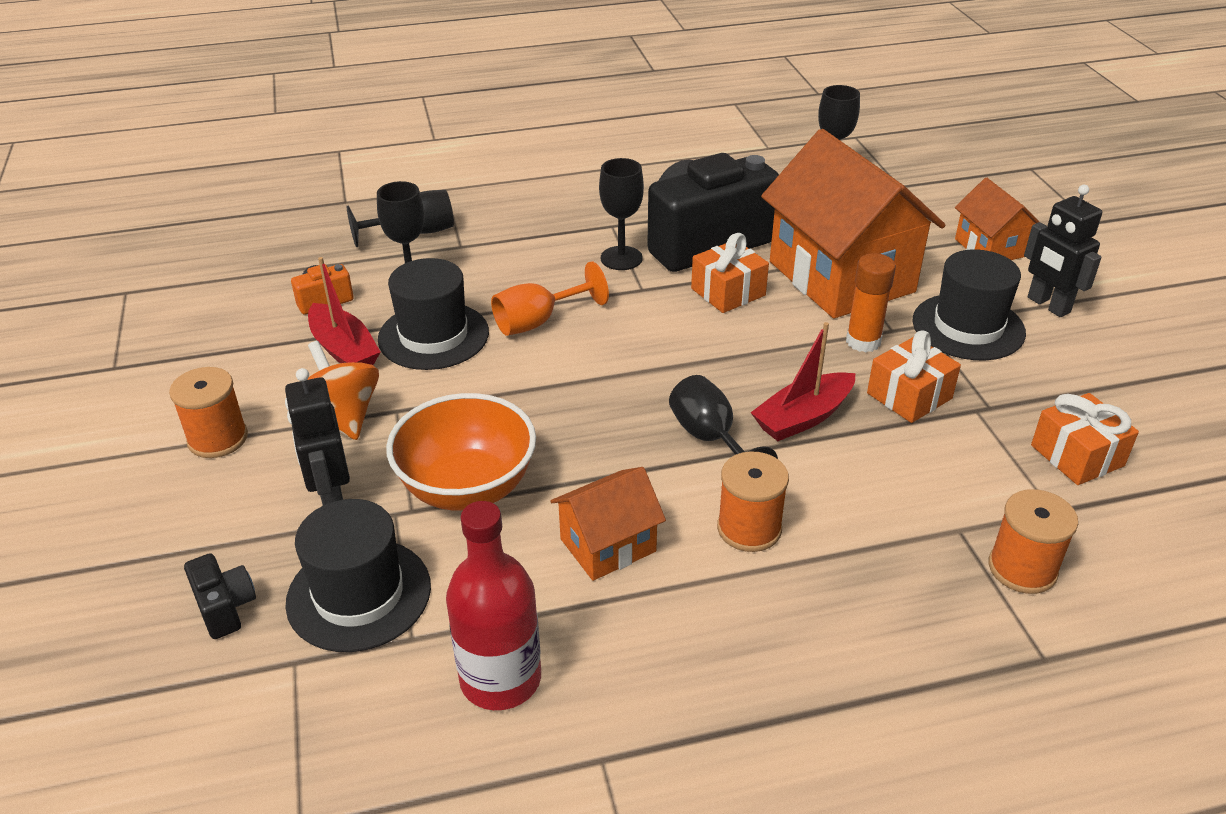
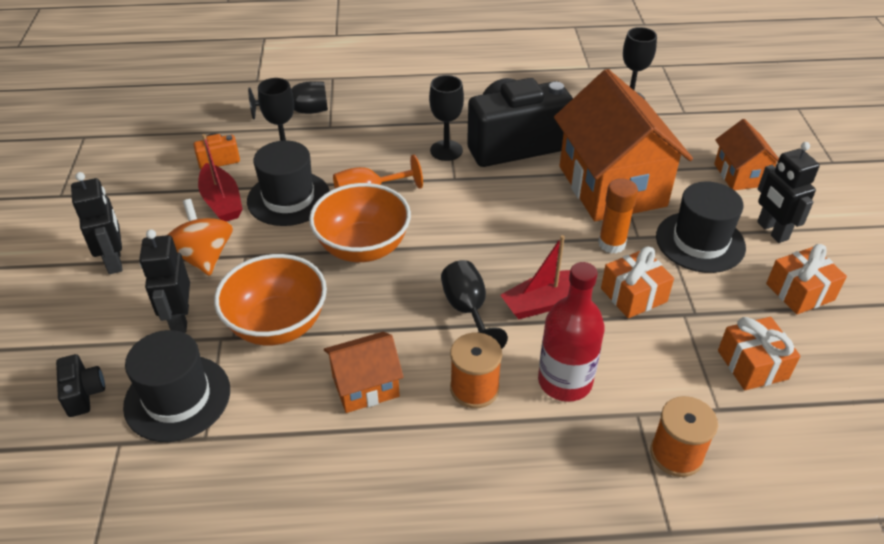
camera: 10 degrees right, 5 degrees up
(218, 439) = (115, 261): orange spool -> black robot
(500, 679) = (257, 480): red bottle -> red bottle (565, 381)
(551, 382) = (363, 247): none -> orange bowl
(728, 292) = (519, 189): orange gift -> orange gift (800, 292)

